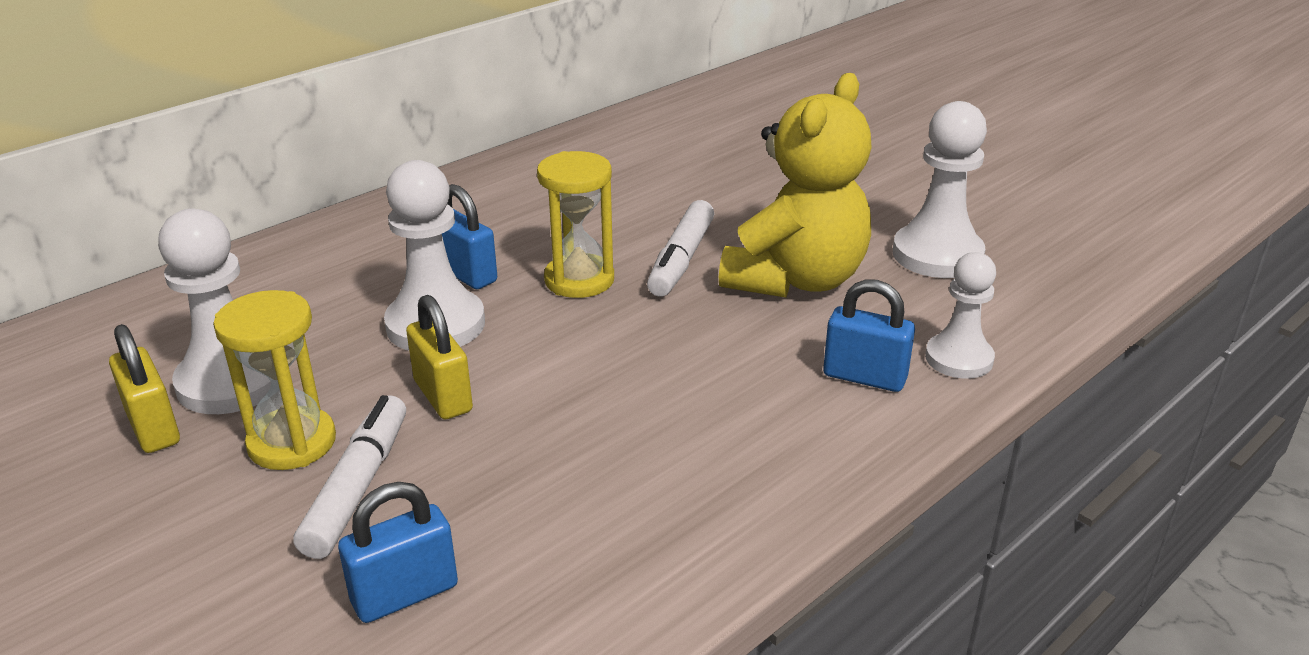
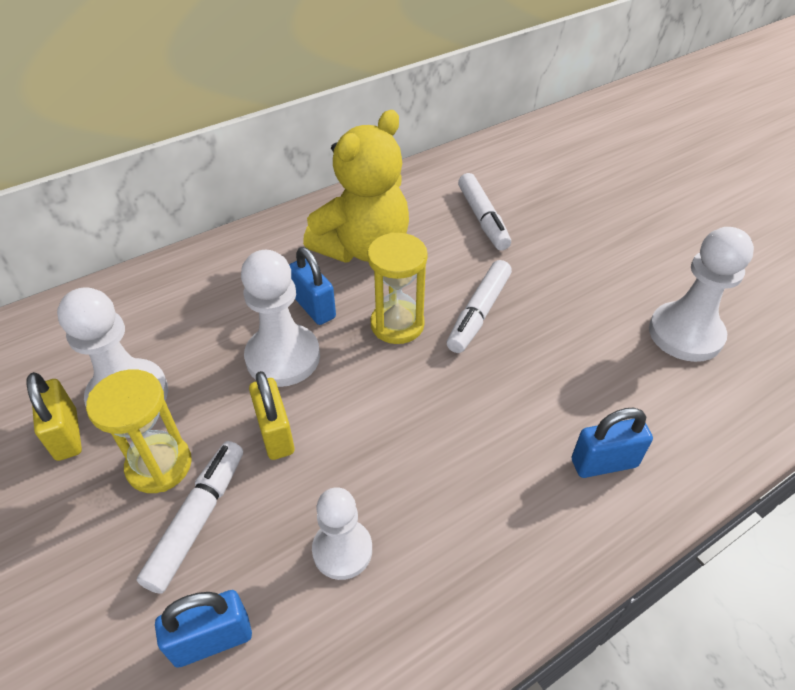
camera: 10 degrees right, 15 degrees up
(667, 174) = (482, 219): none -> white marker
(795, 280) = (565, 346): yellow teddy bear -> yellow teddy bear (363, 248)
(864, 377) = (604, 463): blue padlock -> blue padlock turned 45 degrees counterclockwise
(959, 358) = (685, 454): white pawn -> white pawn (342, 550)

